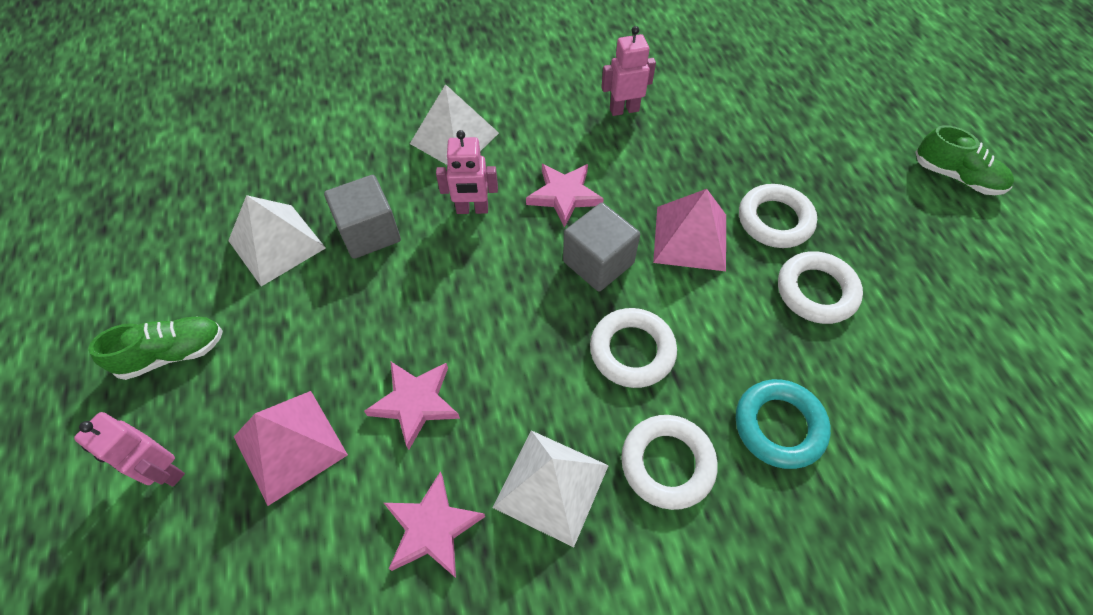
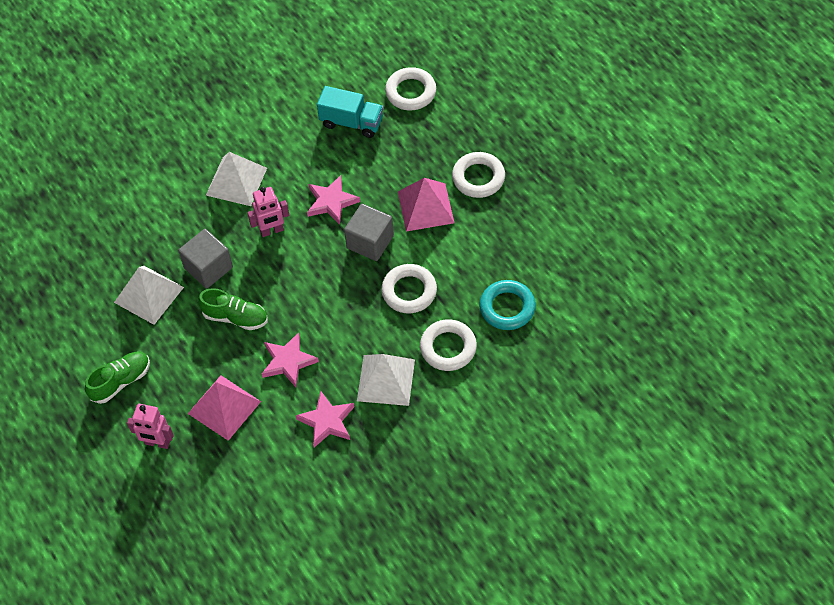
camera: 15 degrees left, 0 degrees up
(624, 110) = (352, 122): pink robot -> turquoise truck
(816, 291) = (514, 219): white ring -> white ring (410, 92)
(956, 177) = (594, 109): green shoe -> green shoe (235, 317)

